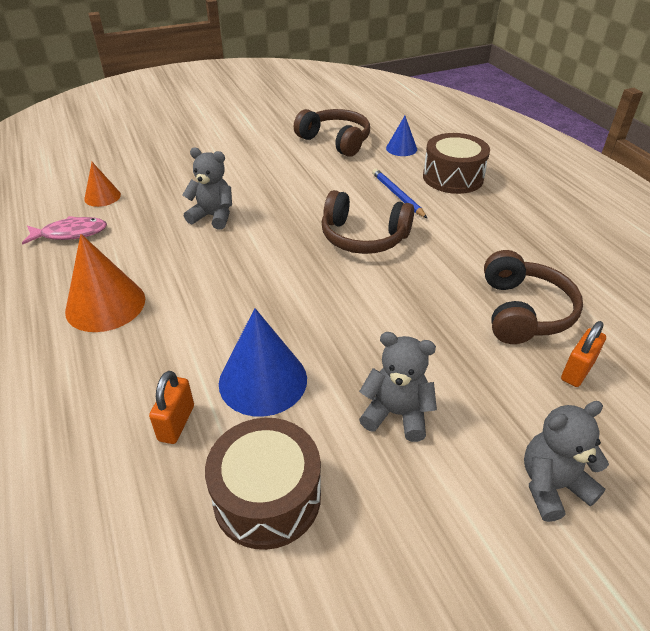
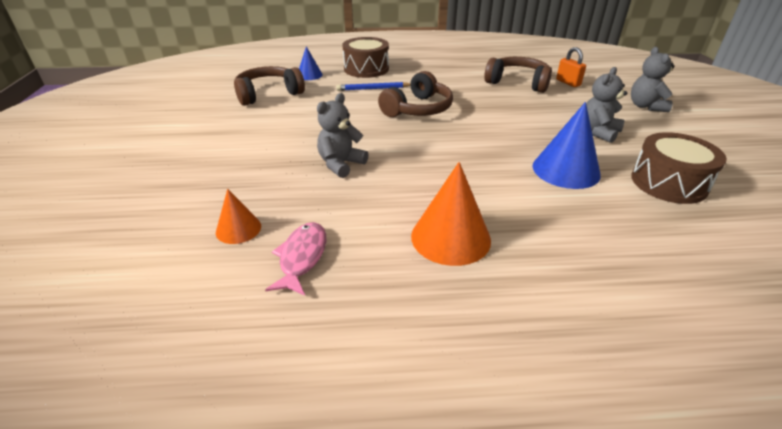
camera: 70 degrees left, 5 degrees down
(176, 423) = (607, 210): orange padlock -> none

